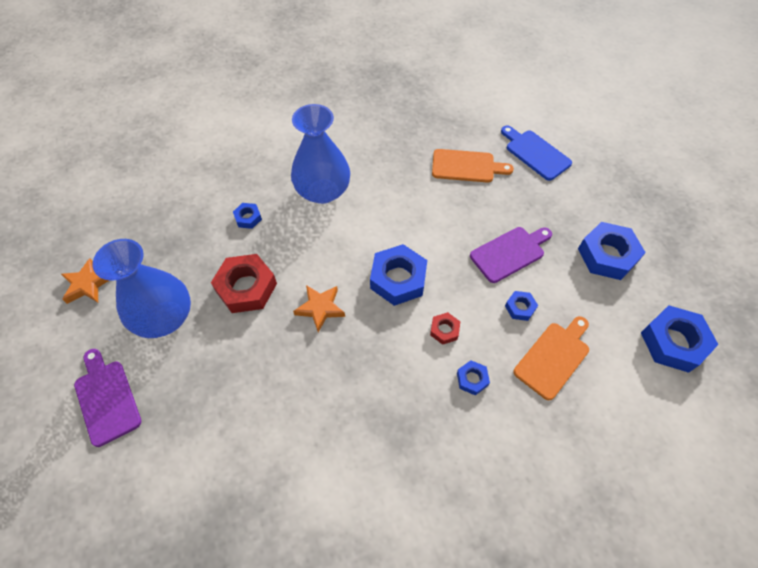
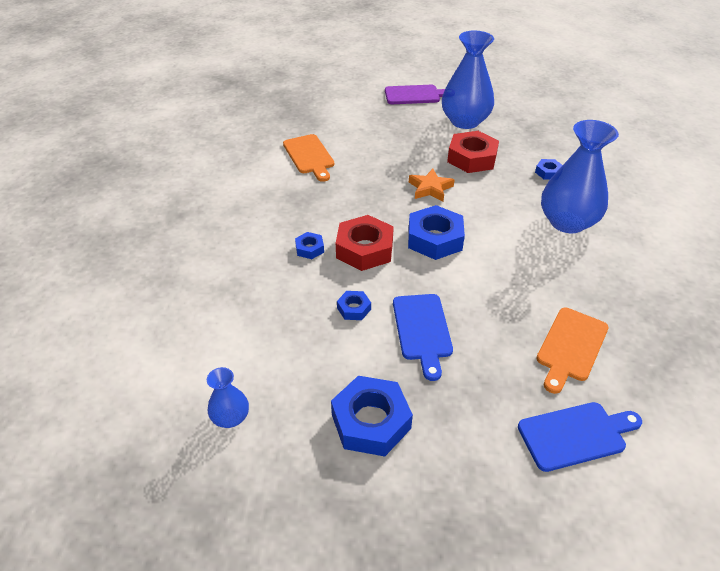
camera: 115 degrees right, 15 degrees down
(87, 284) = (511, 97): orange star -> none
(444, 330) = (364, 249): red nut -> red nut, size x2.02
(509, 253) = (422, 330): purple cutting board -> blue cutting board
(553, 357) = (289, 308): orange cutting board -> orange cutting board (309, 156)
(673, 342) = (230, 417): blue nut -> blue vase

